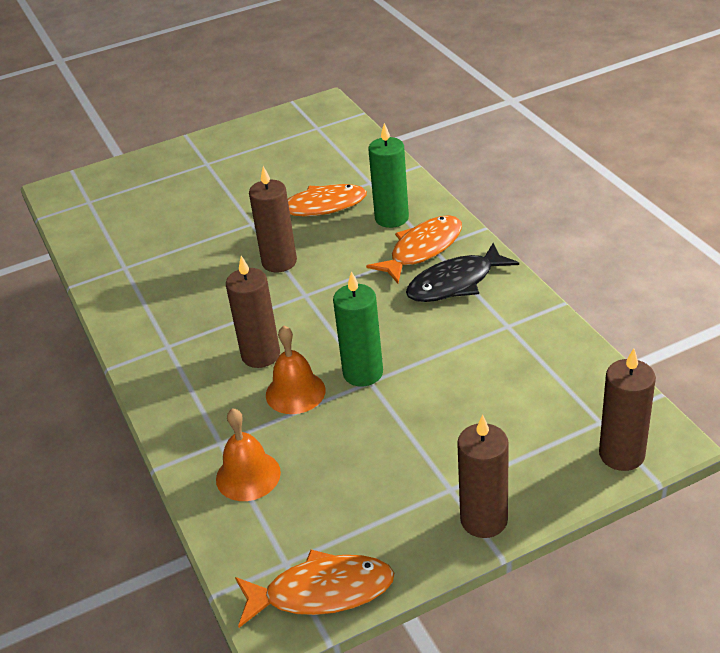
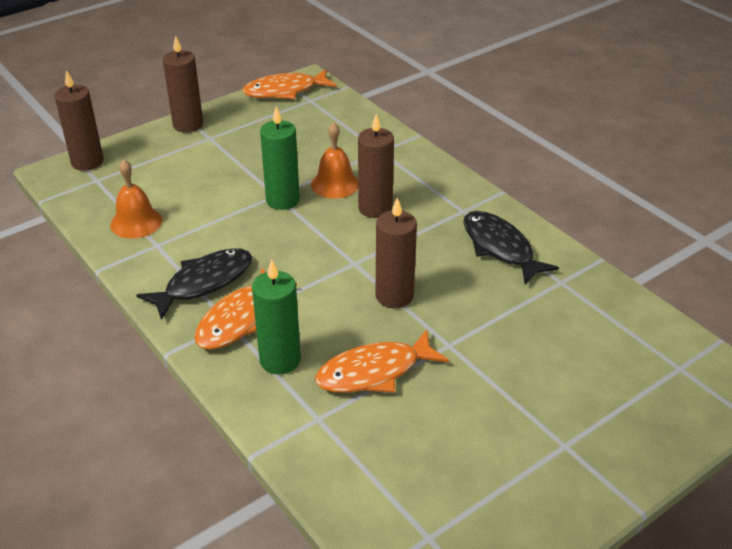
camera: 165 degrees right, 0 degrees up
(156, 302) = (500, 248): none -> black fish
(248, 475) = (351, 135): orange bell -> orange bell (136, 222)

